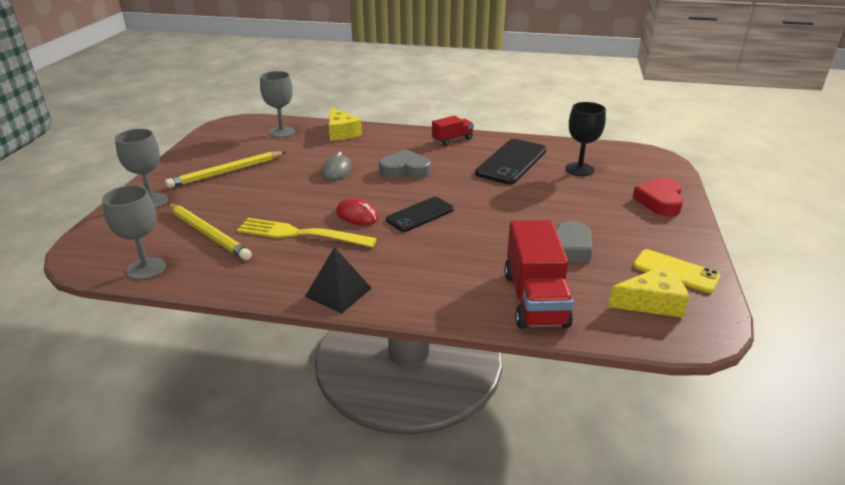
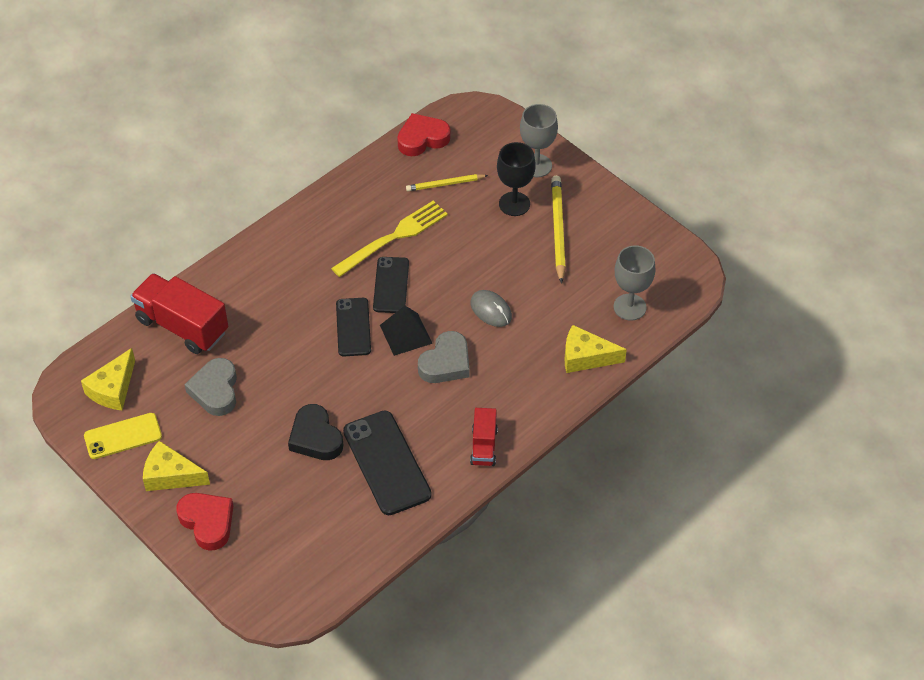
camera: 125 degrees right, 20 degrees up
(146, 268) = (422, 139): grey goblet -> red heart
(208, 234) = (445, 184): yellow pencil -> yellow pencil, size x0.62
(338, 292) = (295, 226): black pyramid -> black pyramid (406, 334)
(357, 215) = (391, 285): red mouse -> black phone
(534, 191) = (315, 437): none -> black heart
(579, 169) = (319, 510): black goblet -> black goblet (514, 204)
(660, 232) = (171, 475): none -> yellow cheese

